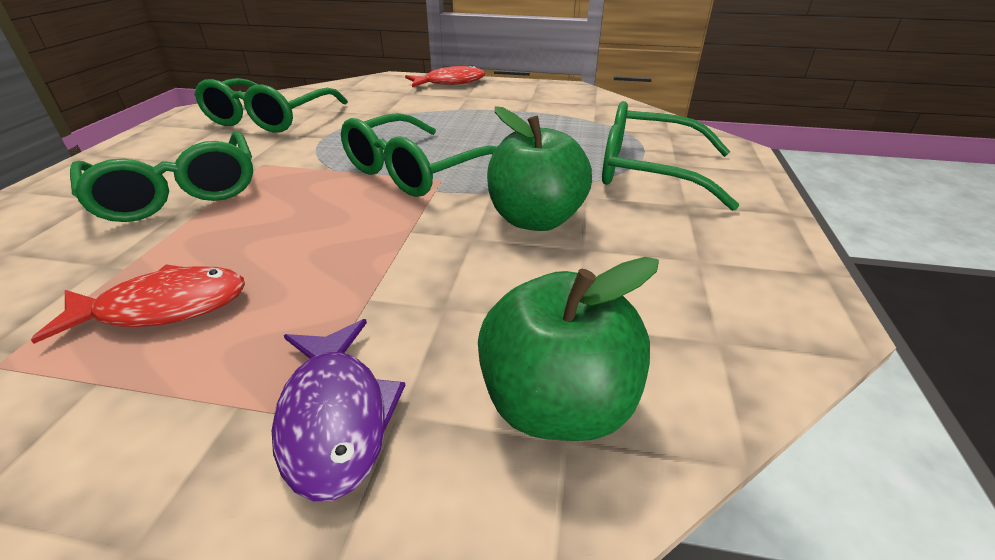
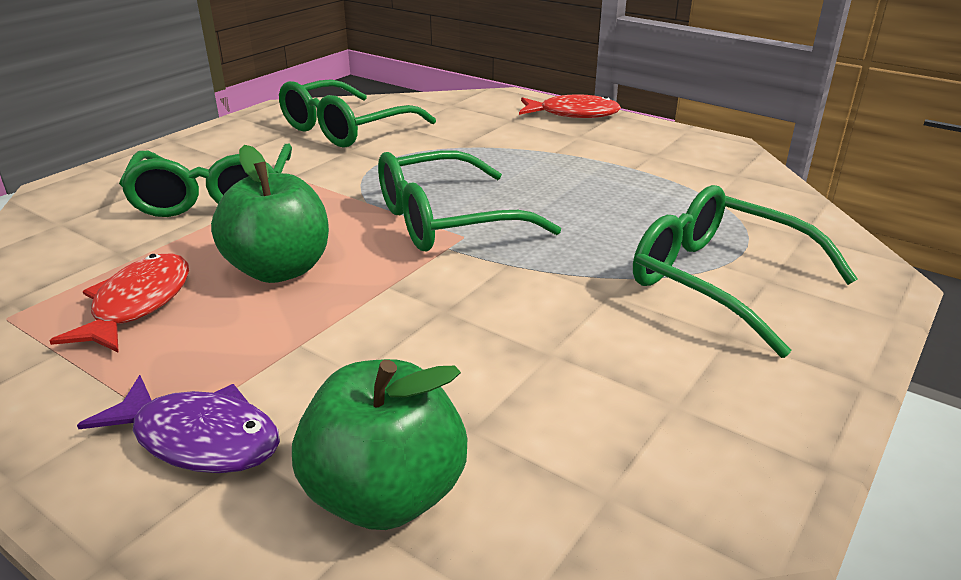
camera: 25 degrees right, 5 degrees down
(164, 307) = (138, 304): red fish -> red fish turned 90 degrees counterclockwise
(335, 417) = (199, 438): purple fish -> purple fish turned 75 degrees counterclockwise
(535, 219) = (526, 307): green apple -> green apple (279, 269)

